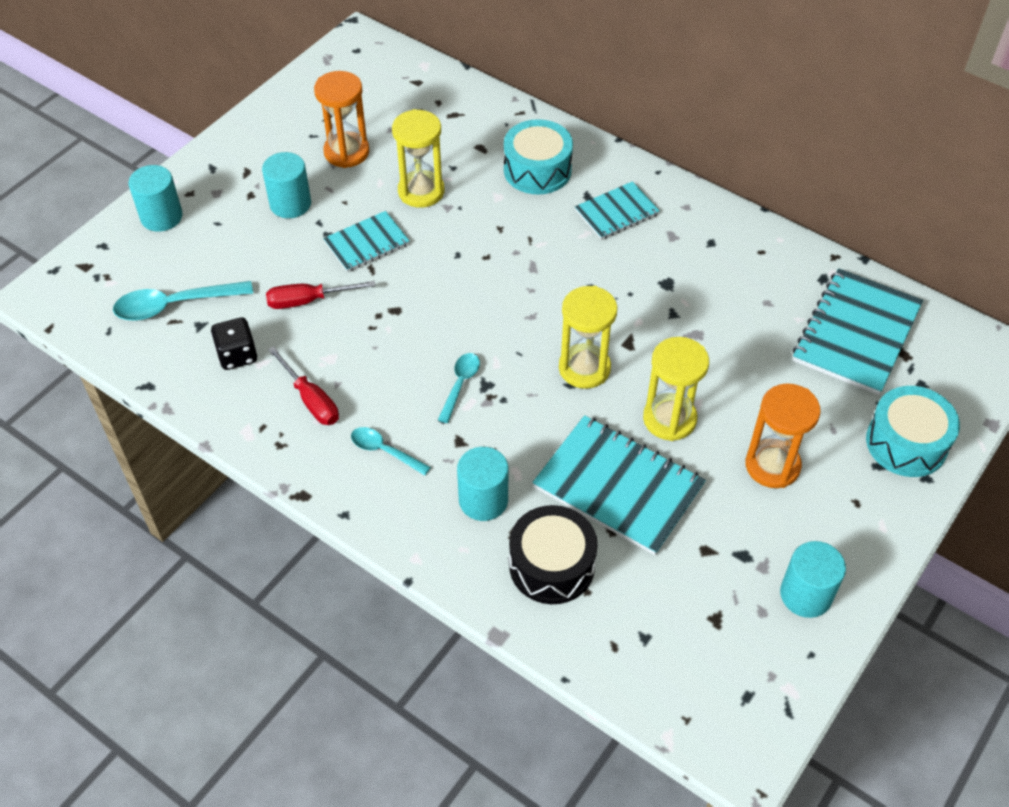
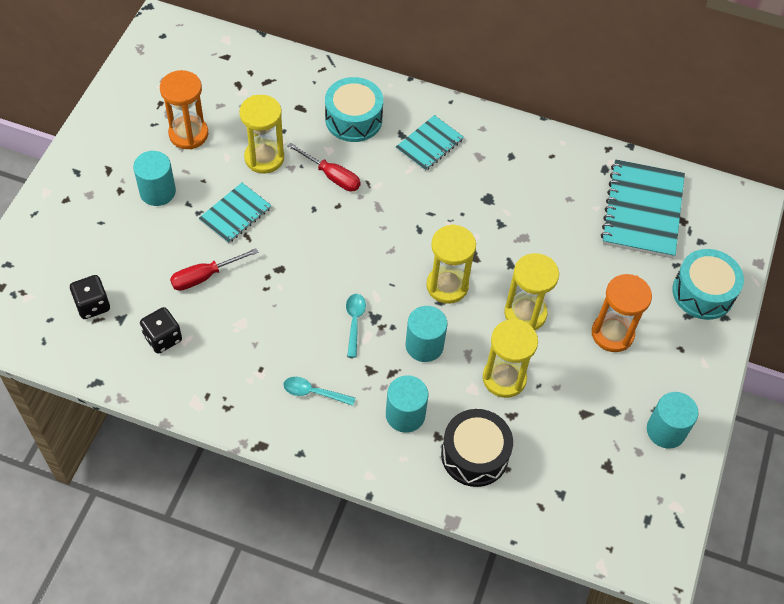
camera: 20 degrees left, 5 degrees up
(161, 217) = (49, 227): turquoise cylinder -> turquoise cylinder (424, 345)
(175, 305) = (92, 305): turquoise spoon -> black dice
(311, 399) = (238, 363): red screwdriver -> red screwdriver (332, 176)
(618, 486) = (504, 378): turquoise notebook -> yellow hourglass

